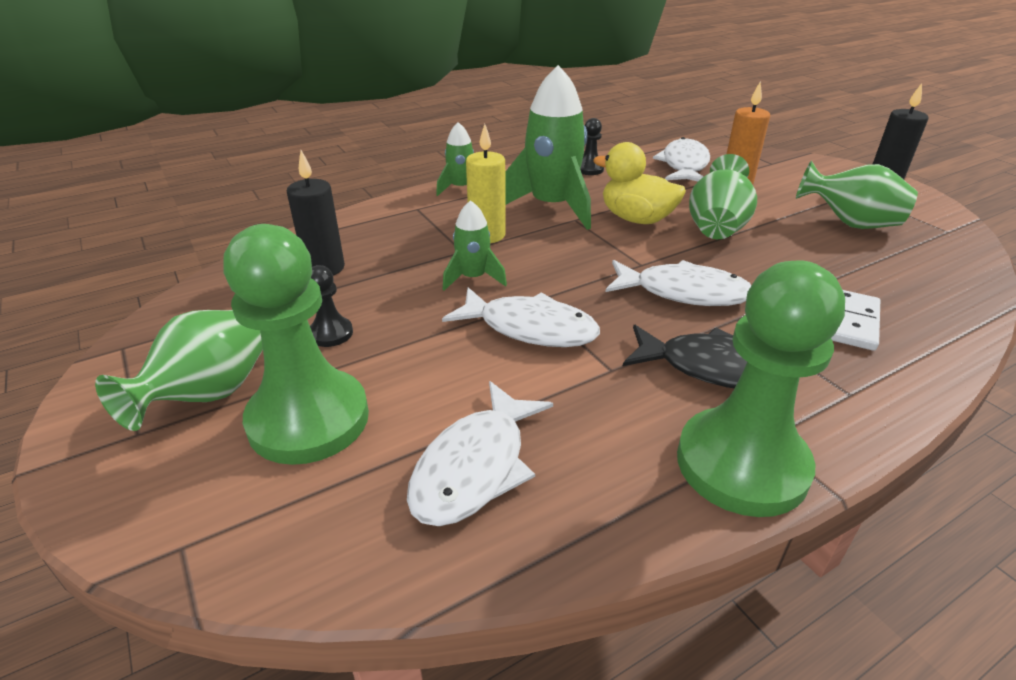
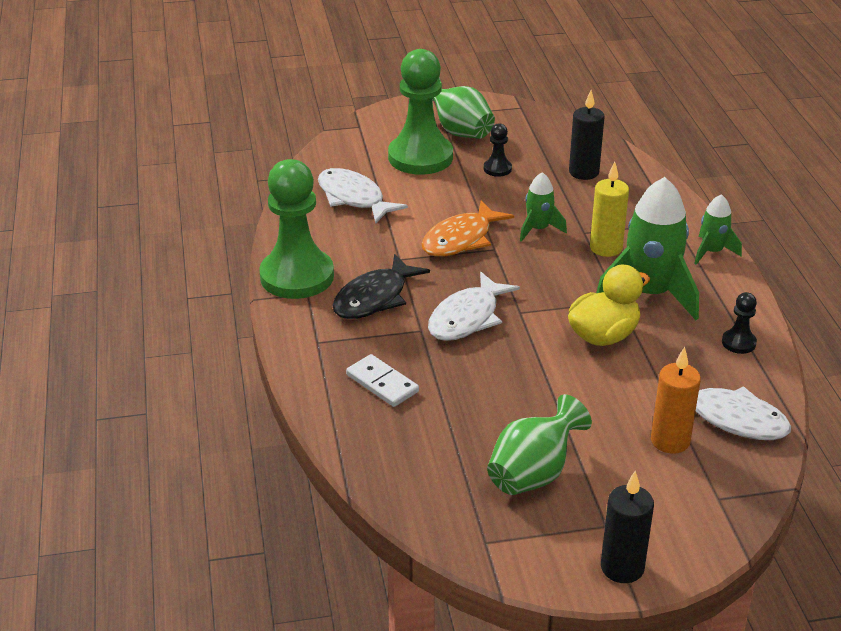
camera: 110 degrees right, 0 degrees up
(530, 328) = (461, 239): white fish -> orange fish
(716, 228) = (564, 378): green vase -> none

